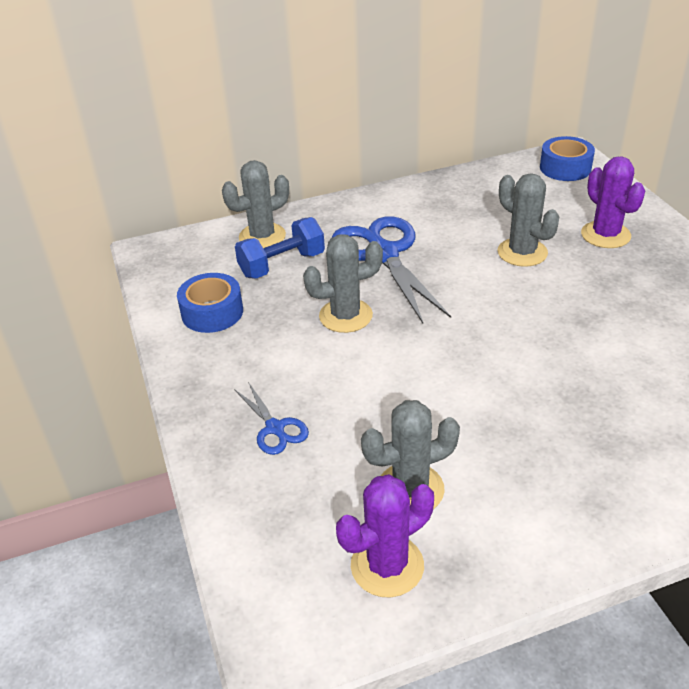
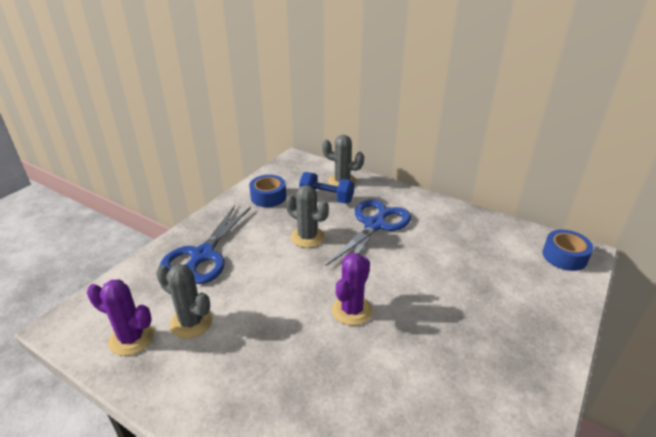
camera: 50 degrees right, 5 degrees down
(275, 428) = (202, 255): blue scissors -> blue scissors, size x2.10
(522, 252) = (442, 277): grey cactus -> none
(605, 235) = (512, 307): purple cactus -> purple cactus (352, 310)

